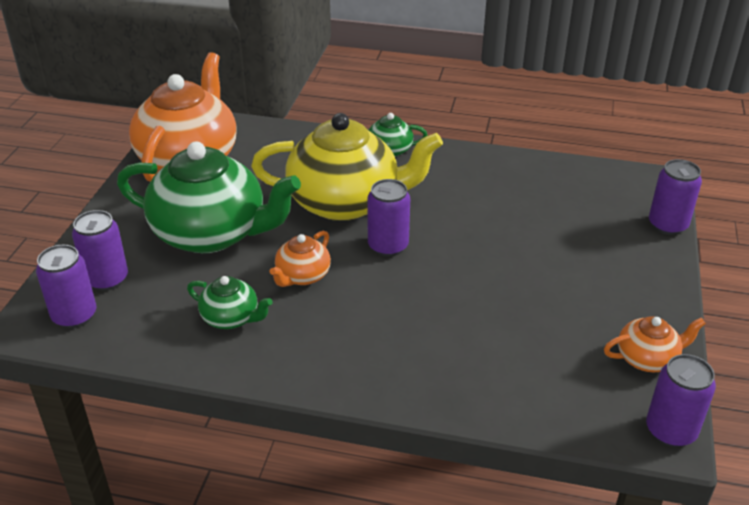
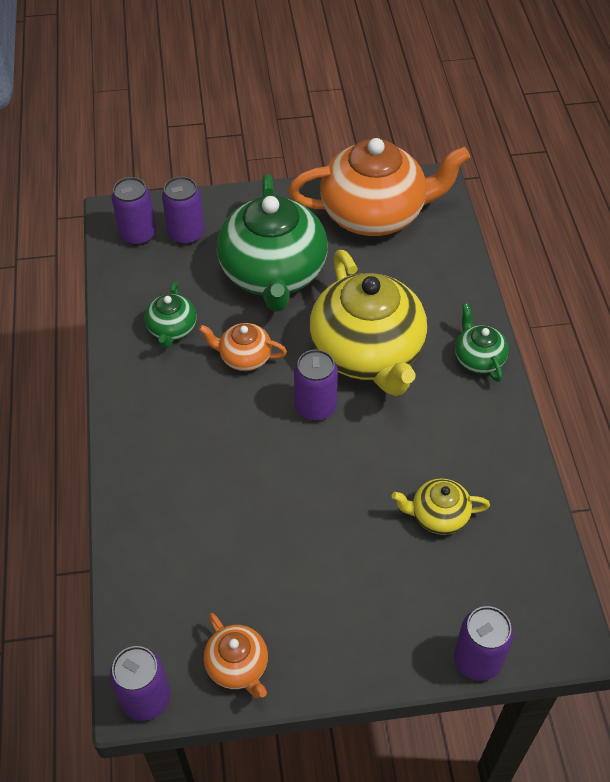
camera: 70 degrees right, 15 degrees up
(532, 209) = (438, 515): none -> yellow teapot

